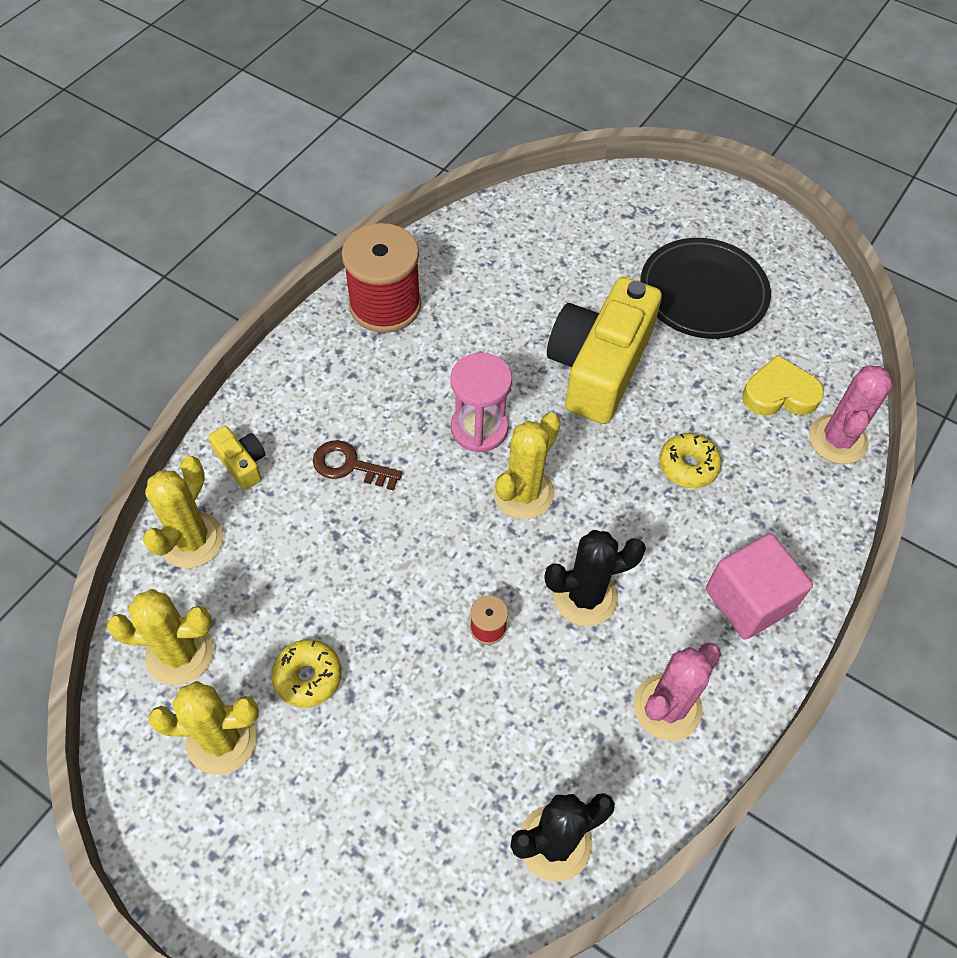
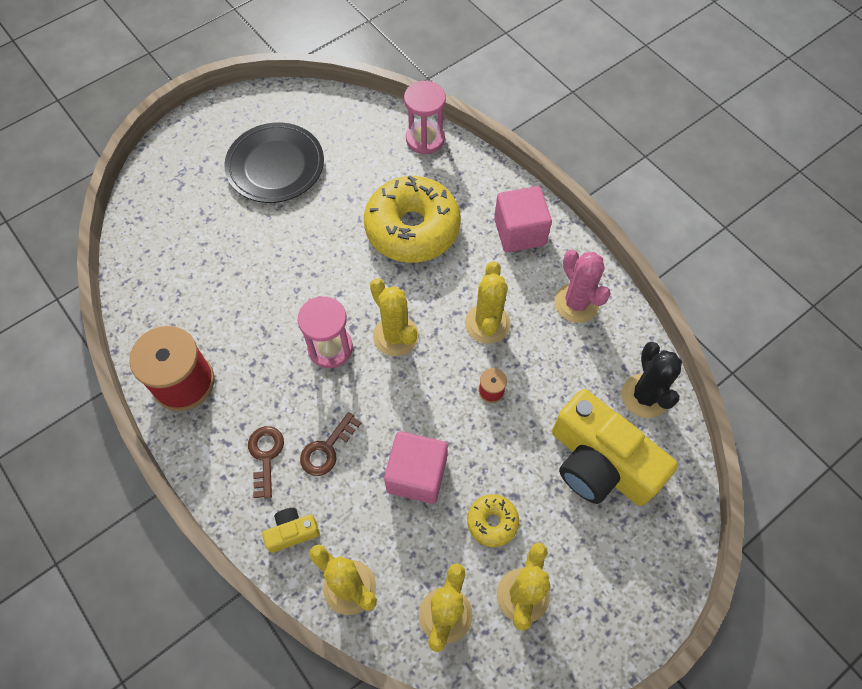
camera: 70 degrees left, 5 degrees up
(323, 408) = (265, 456): none -> brown key
(345, 571) = (417, 475): none -> pink cube
(585, 596) = (487, 323): black cactus -> yellow cactus
(598, 367) = (310, 253): yellow camera -> yellow camera (600, 463)
(688, 466) = (412, 228): yellow donut -> yellow donut, size x2.20
(779, 393) = (378, 155): yellow heart -> none
(837, 439) = (425, 139): pink cactus -> pink hourglass

